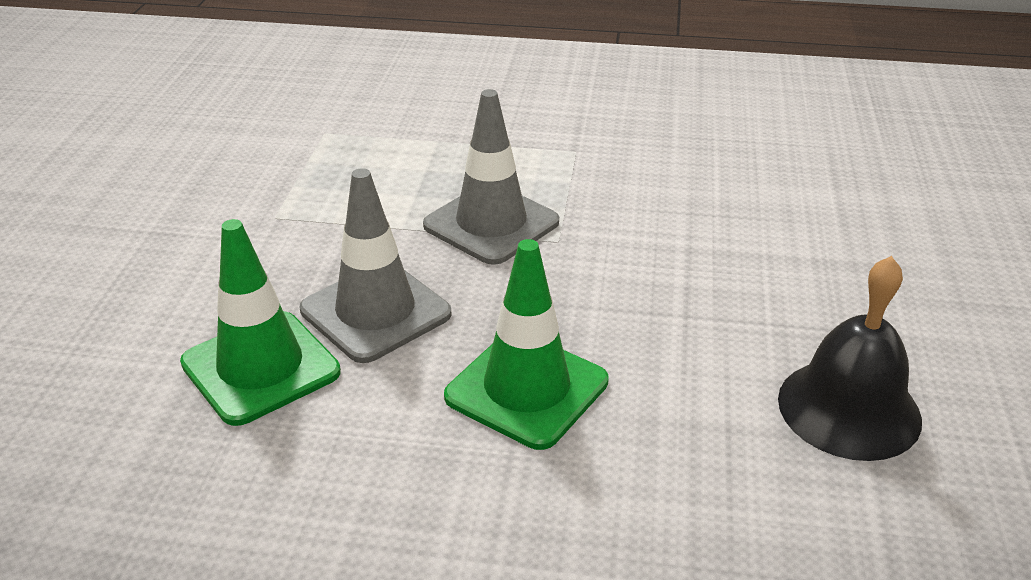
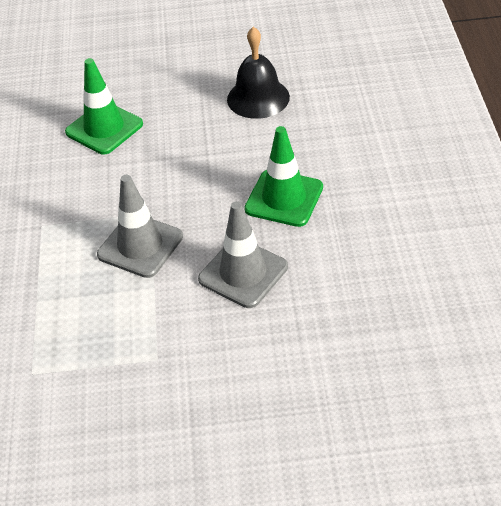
camera: 100 degrees left, 10 degrees up
(260, 367) = (307, 306): green traffic cone -> green traffic cone (104, 128)

